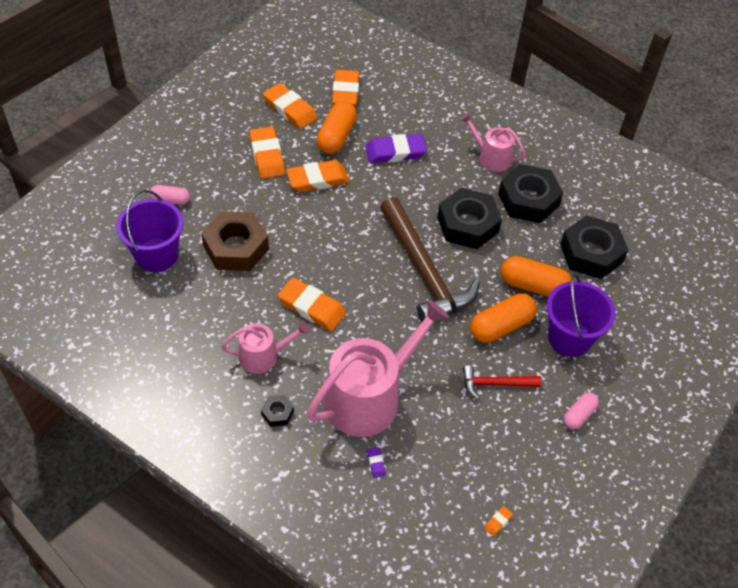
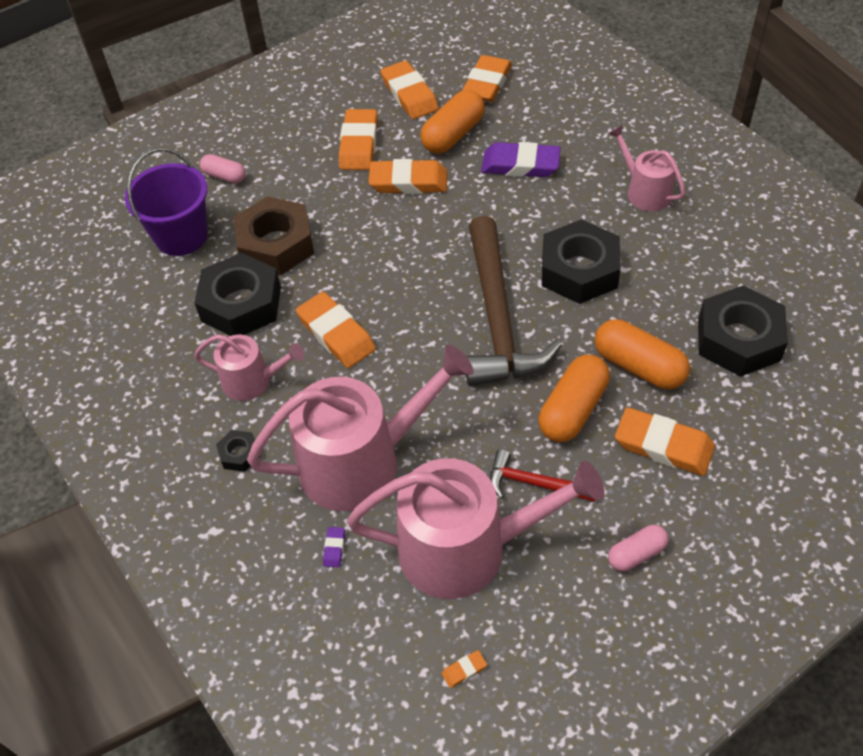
camera: 25 degrees right, 0 degrees up
(467, 440) = (466, 548): none -> pink watering can
(501, 326) = (573, 409): orange capsule -> orange capsule turned 45 degrees counterclockwise
(528, 200) = (675, 254): black nut -> black nut (241, 304)
(569, 338) = (663, 445): purple bucket -> orange eraser

